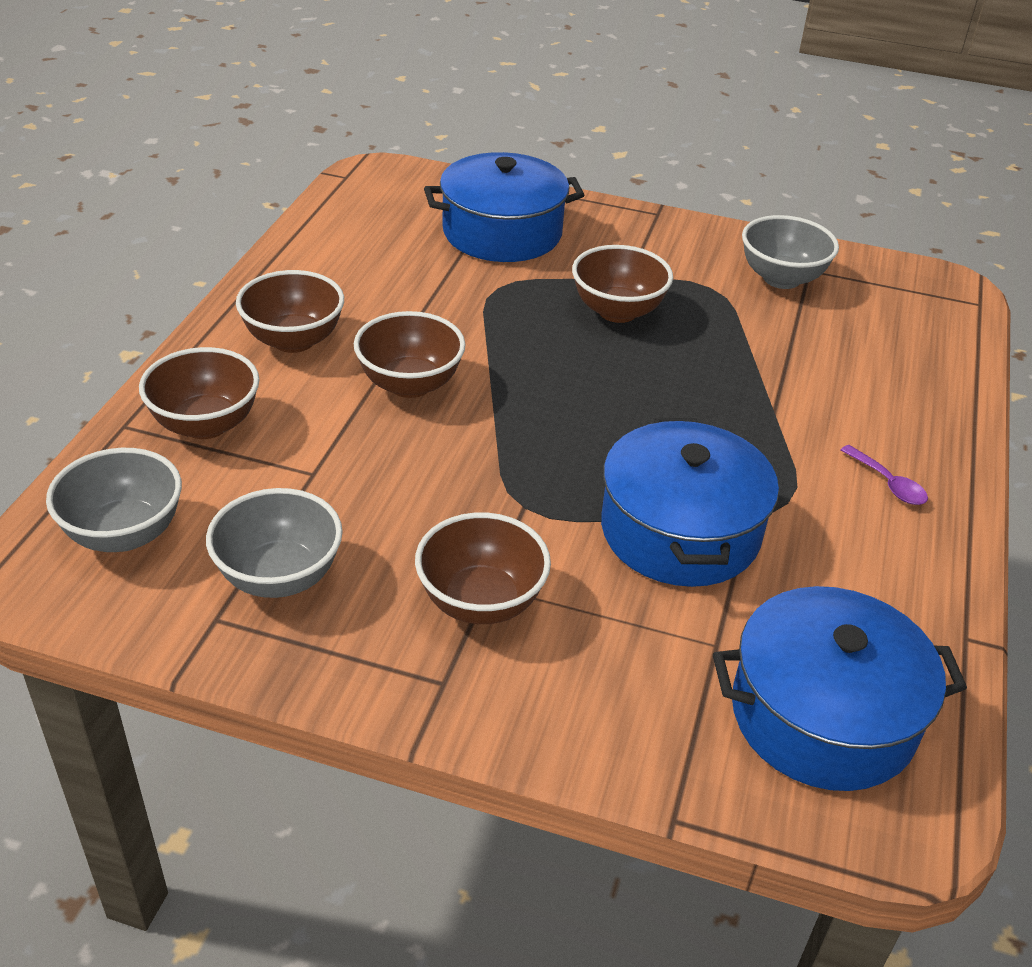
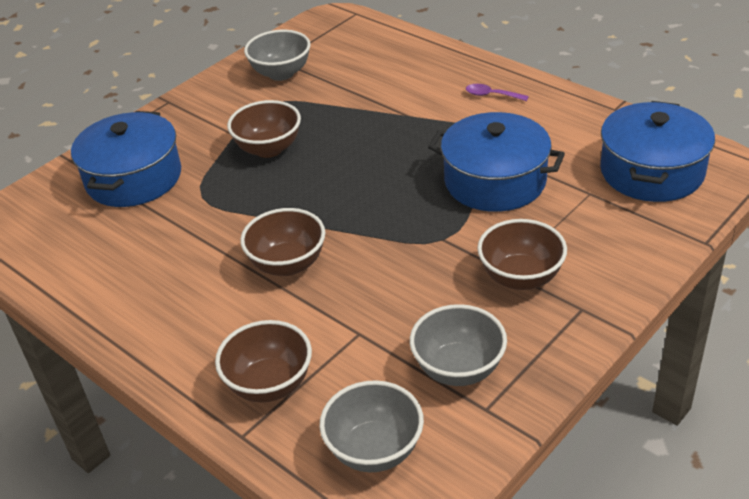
camera: 60 degrees left, 0 degrees up
(293, 340) = (193, 316): brown bowl -> none
(888, 483) = (491, 95): purple spoon -> purple spoon turned 150 degrees counterclockwise

